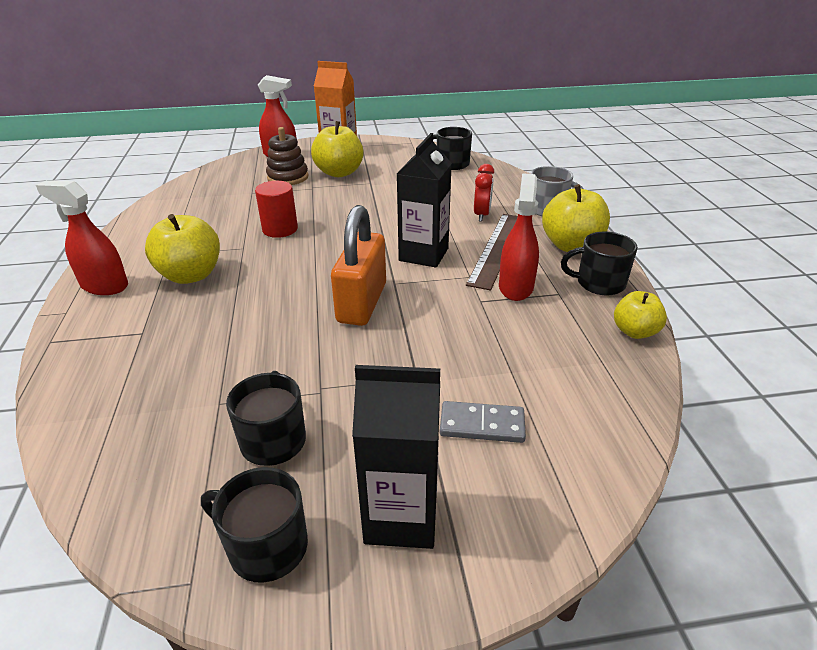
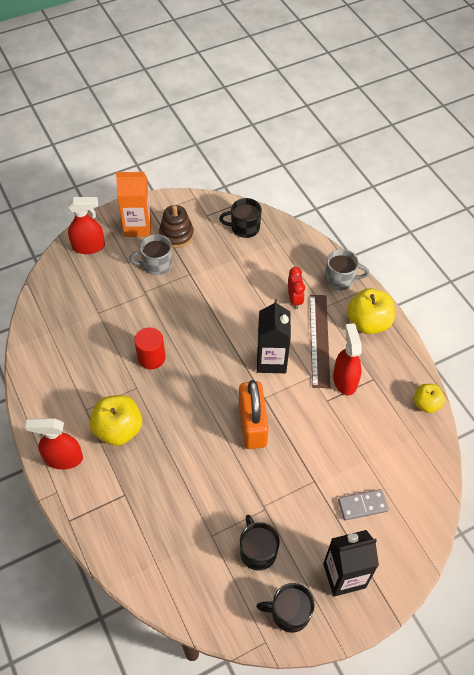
camera: 20 degrees left, 20 degrees up
(288, 177) = (116, 282): brown stacking toy -> brown stacking toy (176, 235)
(339, 173) = (156, 264): yellow apple -> grey mug
(599, 283) = (395, 361): black mug -> none

